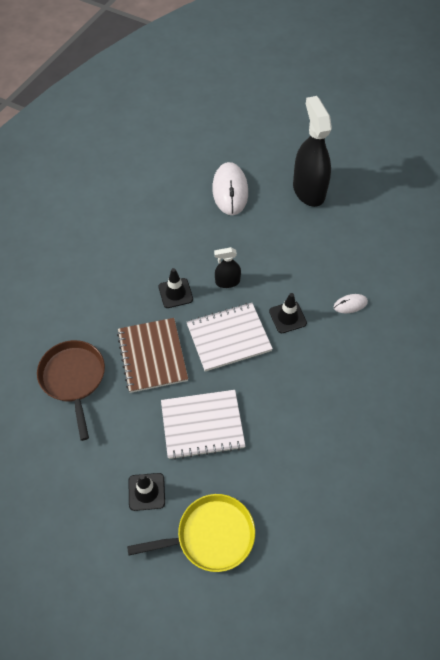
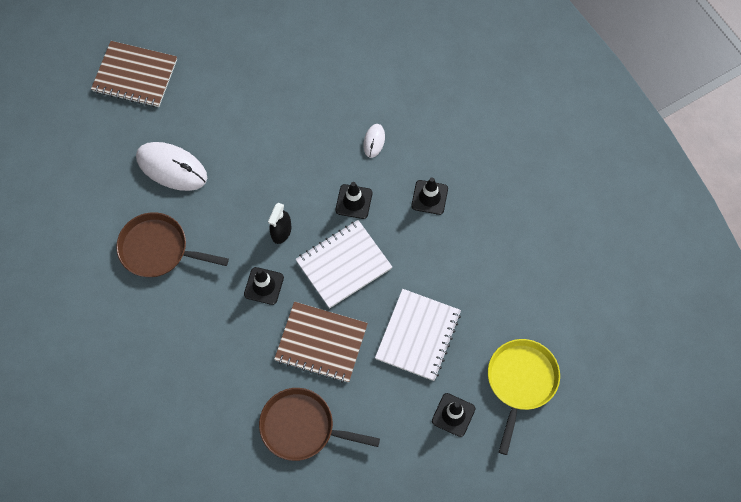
camera: 60 degrees left, 10 degrees up
(162, 215) = (158, 249): none -> brown pan
(228, 338) = (343, 265): white notebook -> white notebook turned 45 degrees clockwise
(284, 136) = (135, 75): none -> brown notebook
(308, 190) = (222, 96): black spray bottle -> none
(332, 370) = (429, 197): none -> black traffic cone

